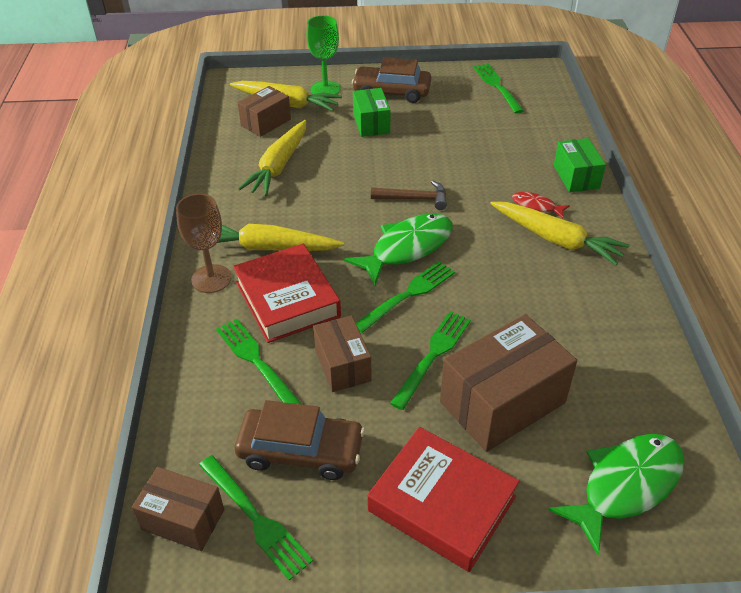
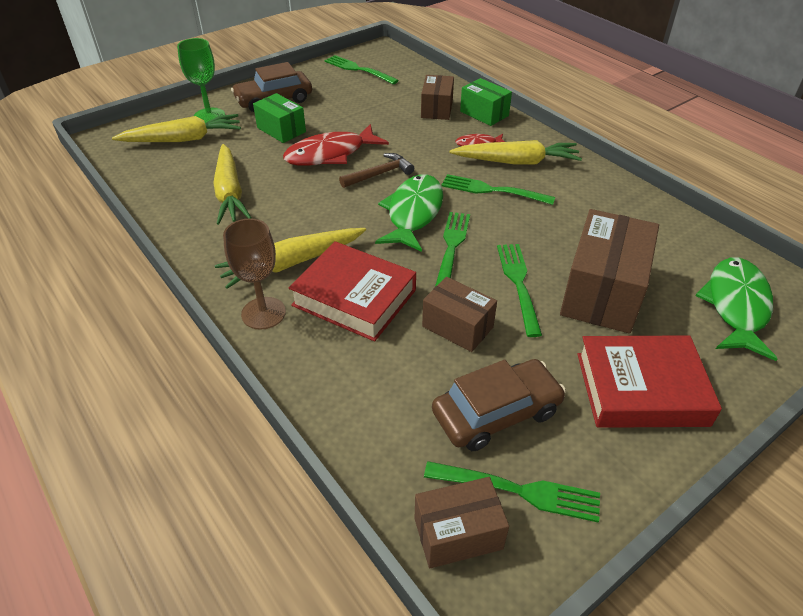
camera: 35 degrees left, 0 degrees up
(256, 362) = (381, 362): green fork -> green fork (492, 190)
(266, 122) = (178, 161): brown box -> brown box (436, 109)
(390, 163) = (330, 154): none -> red fish

